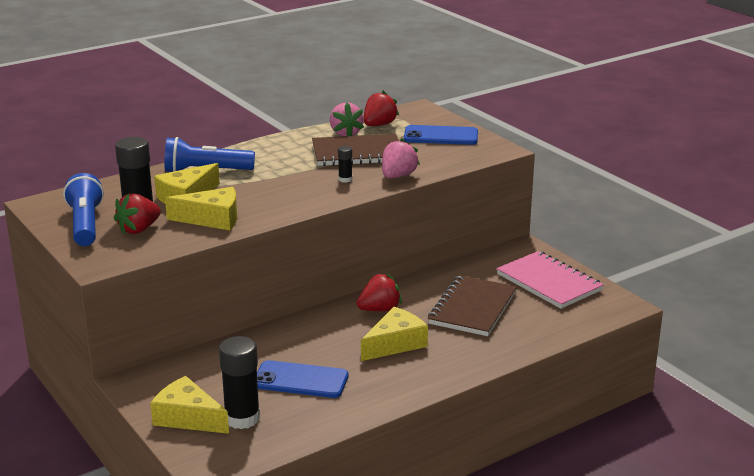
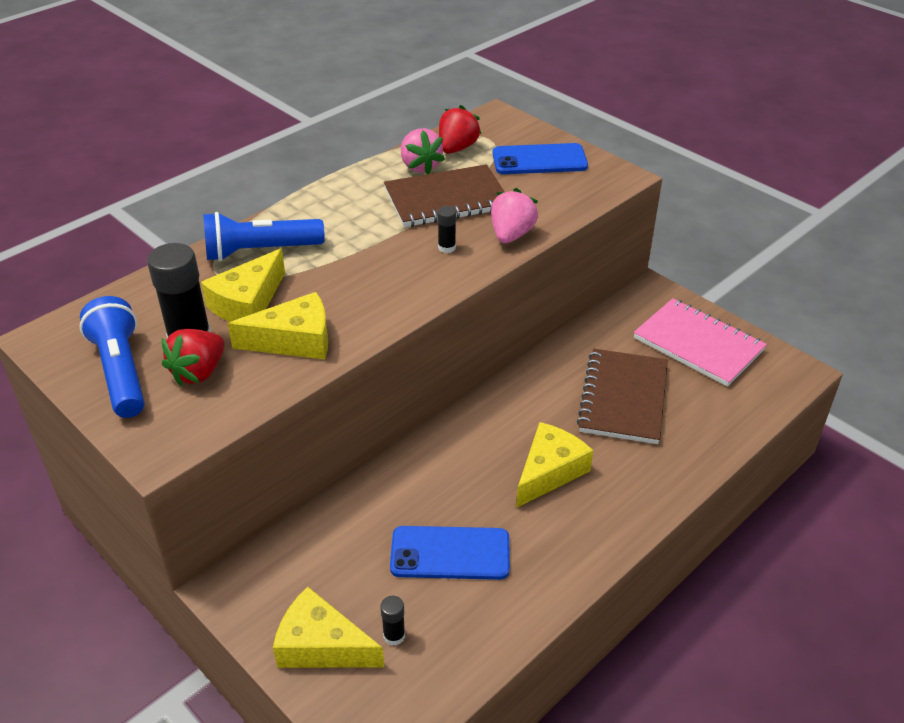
camera: 10 degrees left, 15 degrees up
(242, 418) = (394, 635): black glue stick -> black glue stick, size x0.47
(379, 309) = (512, 414): red strawberry -> none

